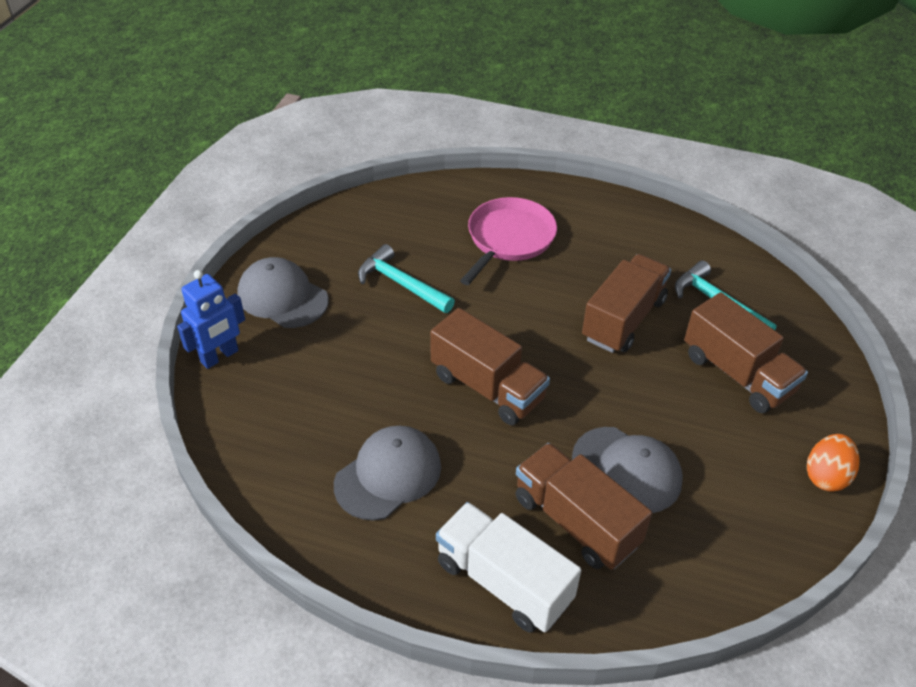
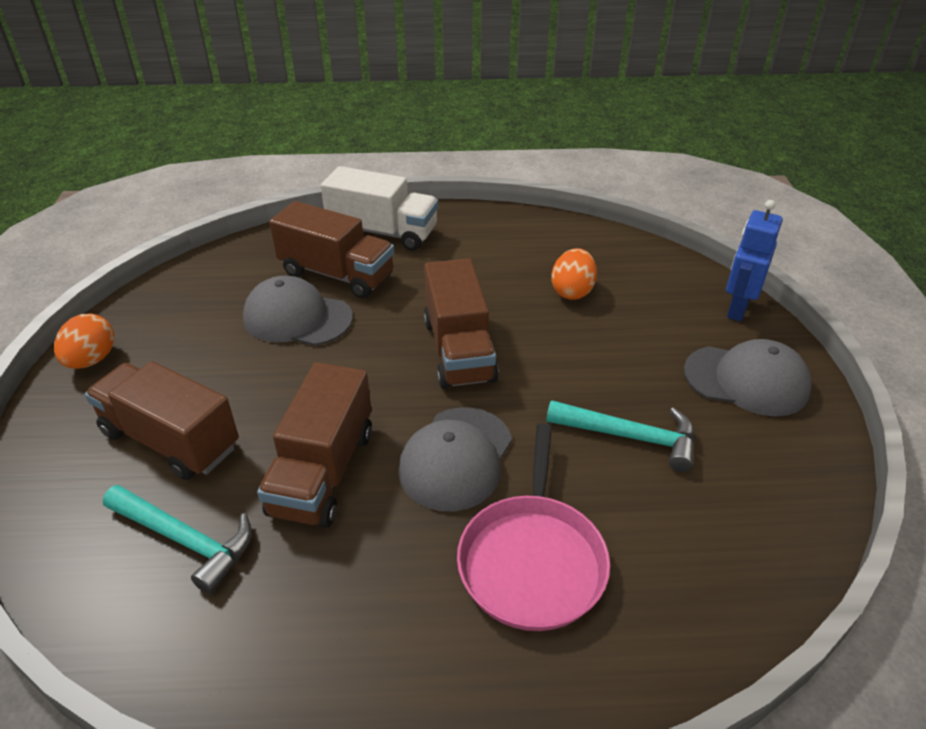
camera: 160 degrees right, 5 degrees down
(347, 420) = (572, 291): none -> orange egg
(388, 475) = (507, 266): grey cap -> grey cap (456, 458)
(487, 387) = (458, 350): brown truck -> brown truck turned 120 degrees counterclockwise

